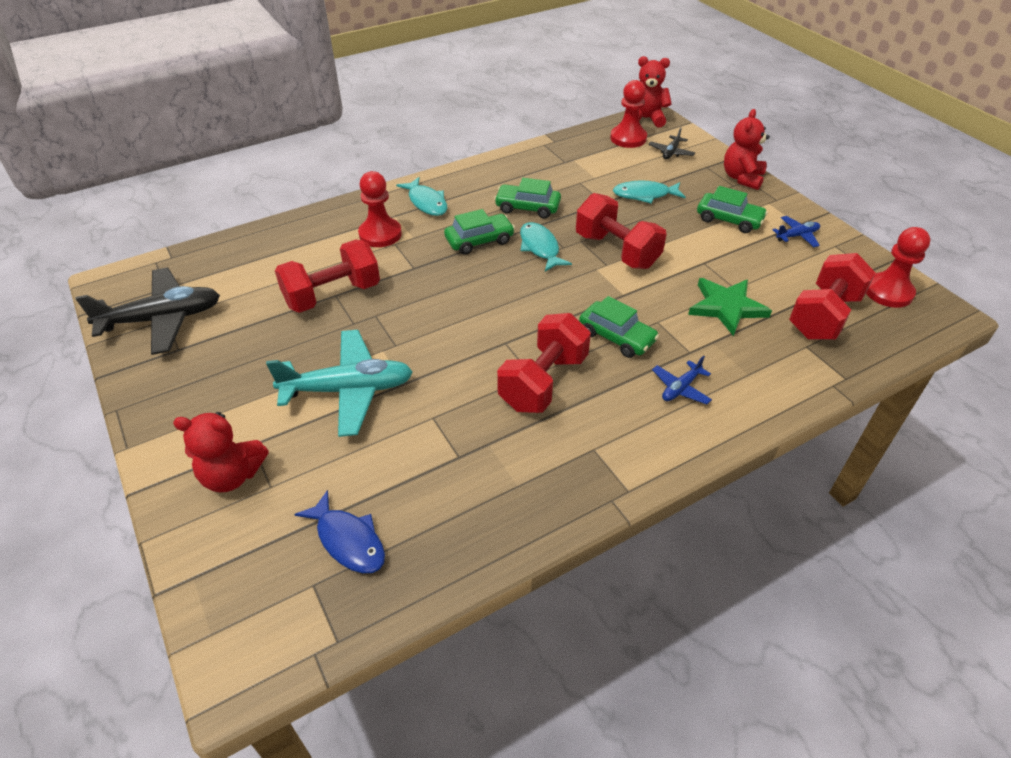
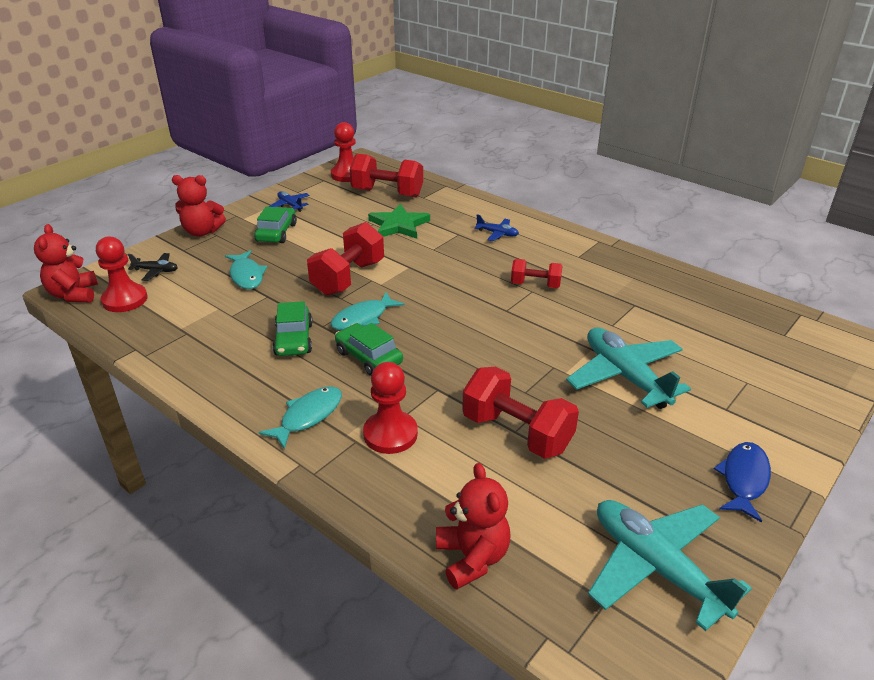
camera: 110 degrees left, 10 degrees down
(162, 319) = (656, 567): black plane -> turquoise plane
(232, 475) = (761, 407): red teddy bear -> red teddy bear (472, 558)
(348, 540) = (742, 331): blue fish -> blue fish (744, 479)
(543, 382) = (535, 285): red dumbbell -> red dumbbell, size x0.59
(616, 337) = (463, 263): green car -> none

